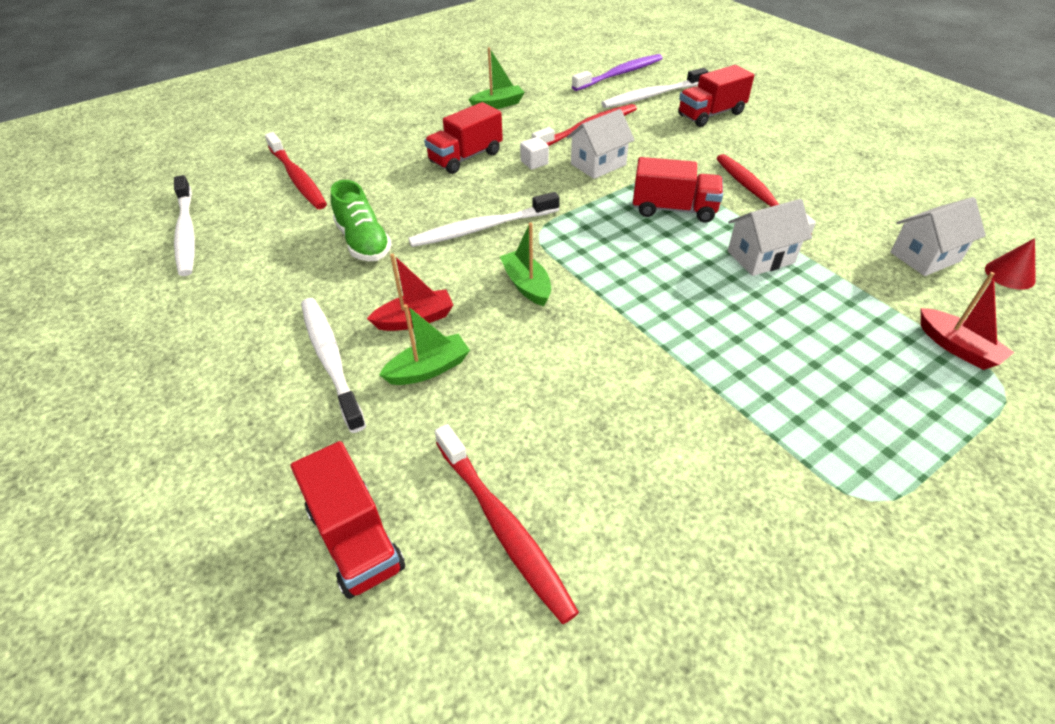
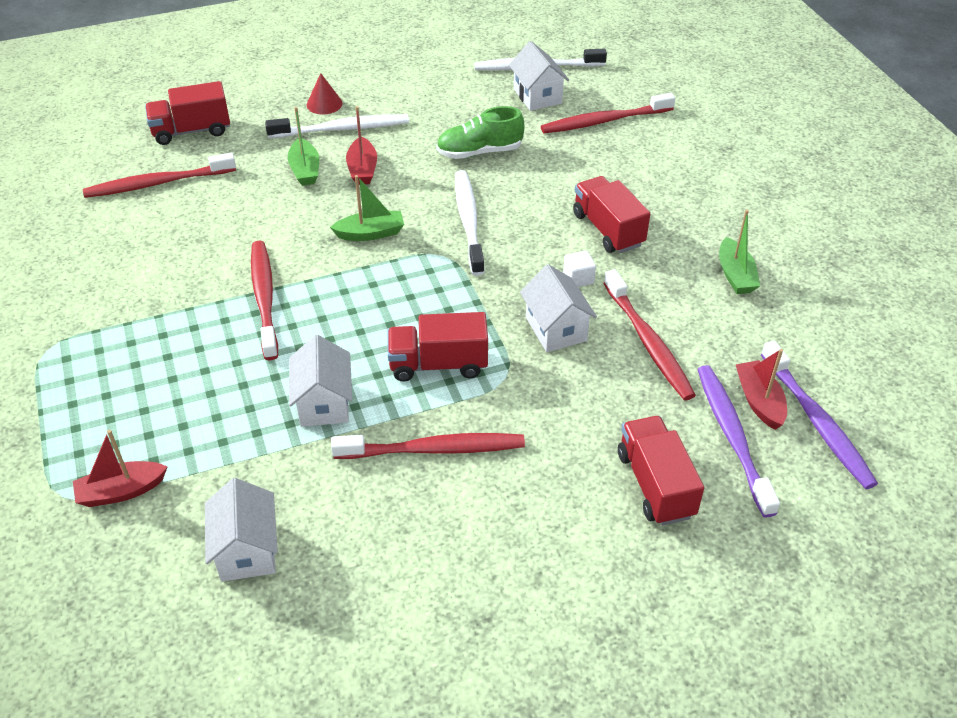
camera: 105 degrees right, 0 degrees up
(250, 223) = (537, 96): none -> white house
(616, 90) = (759, 401): none -> red boat
(652, 96) = (732, 436): white toothbrush -> purple toothbrush
(663, 333) = (264, 297): none -> red toothbrush
(674, 209) = (438, 364): red truck -> red truck turned 60 degrees clockwise
(1009, 274) = (175, 616): red cone -> red cone (324, 104)

